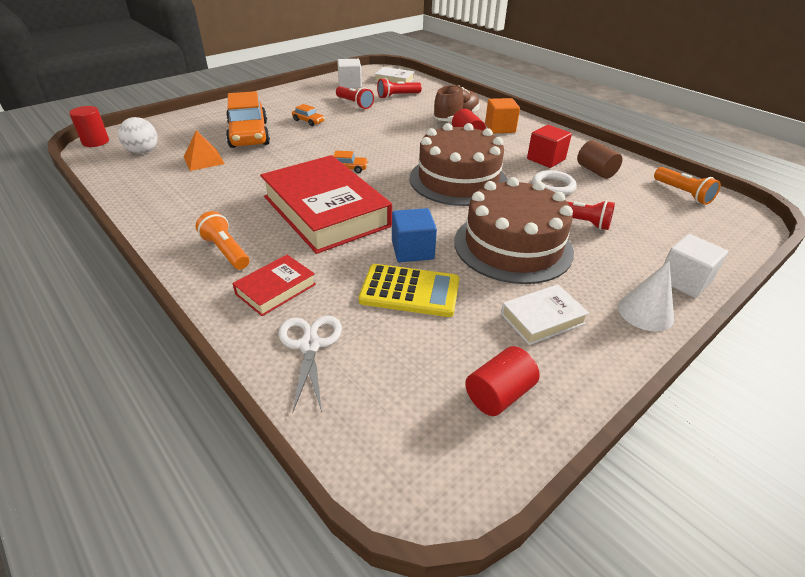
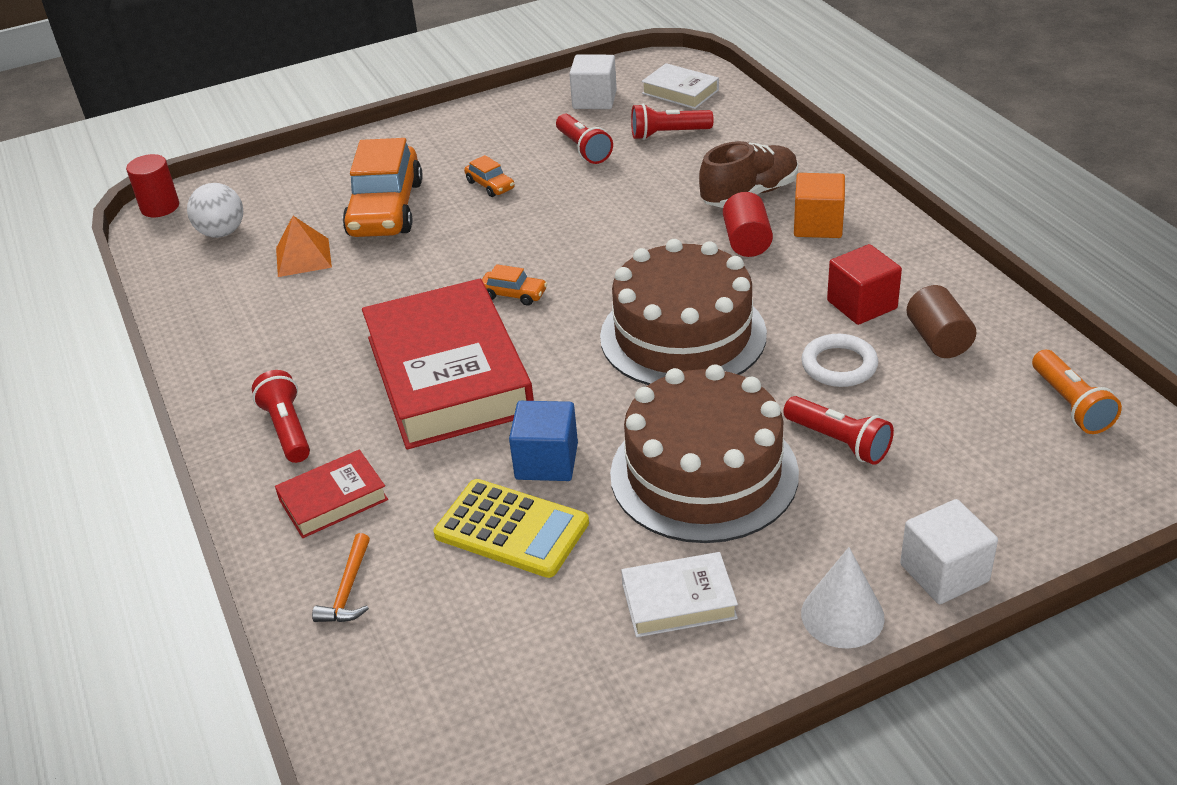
camera: 20 degrees right, 0 degrees up
(226, 251) = (287, 429): orange flashlight -> red flashlight
(310, 345) = (347, 590): white scissors -> orange hammer
(499, 394) = (557, 698): red cylinder -> none

